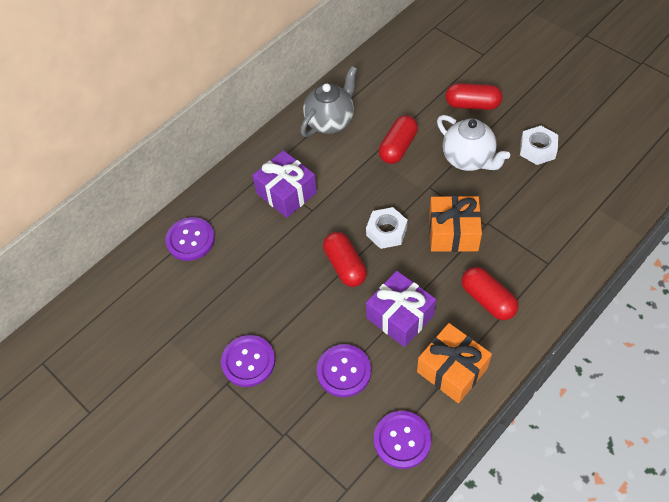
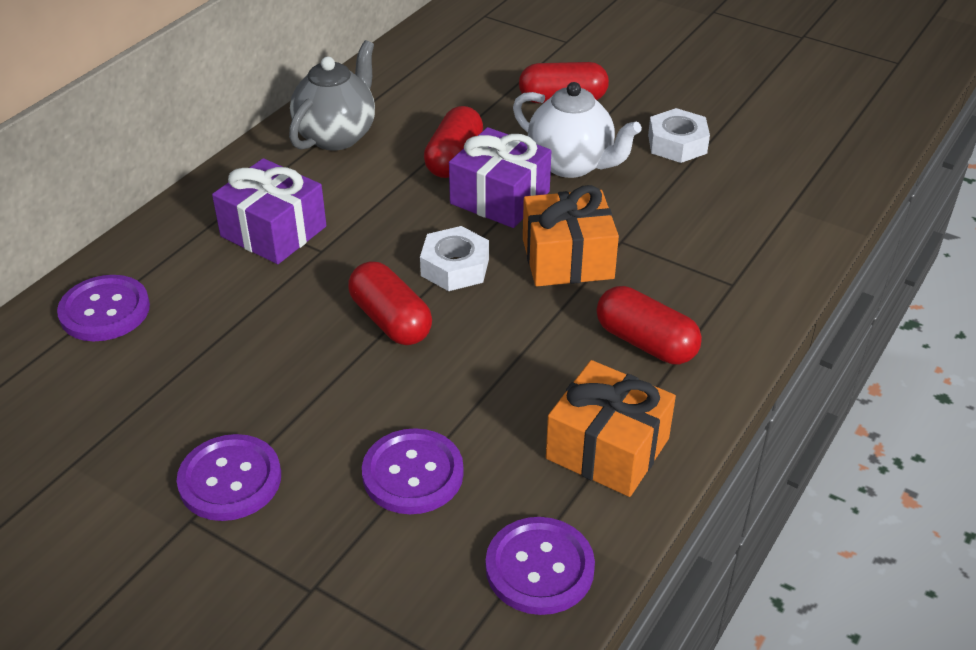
camera: 15 degrees left, 15 degrees down
(400, 316) = (500, 381): purple gift -> purple gift (500, 198)

